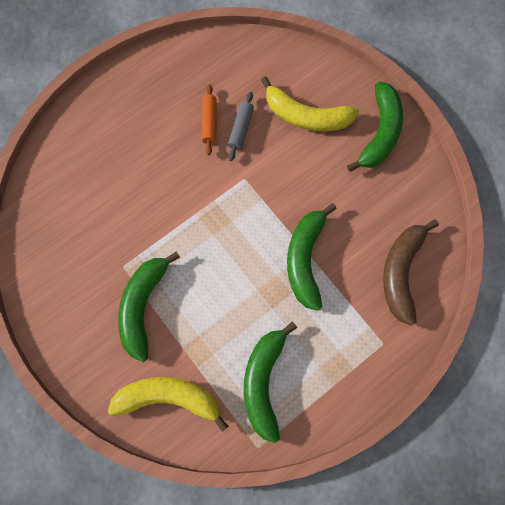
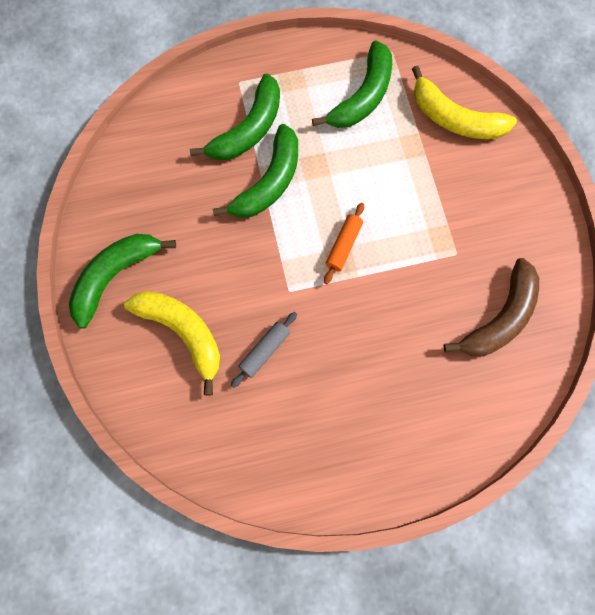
camera: 155 degrees left, 0 degrees up
(143, 306) = (450, 206): green banana -> green banana (248, 129)
(209, 122) = (296, 376): orange rolling pin -> orange rolling pin (343, 245)
(401, 272) = (184, 132): brown banana -> brown banana (500, 318)

